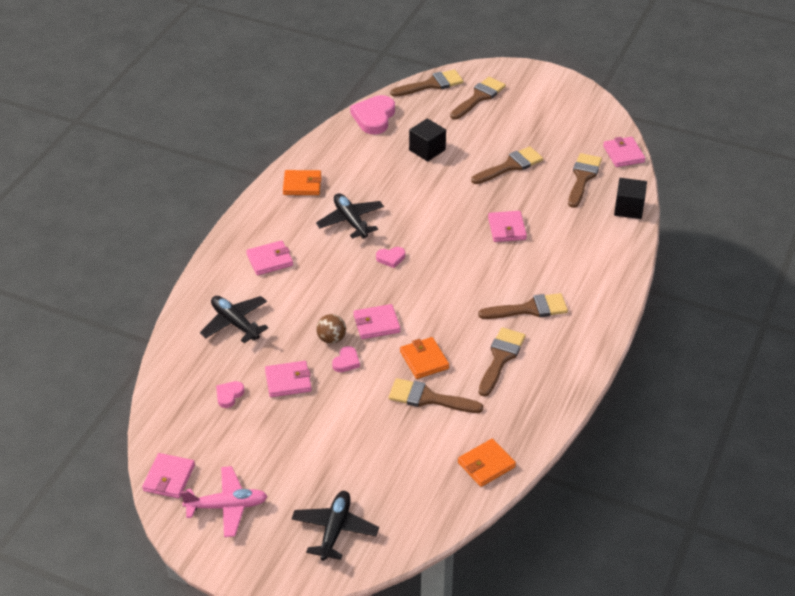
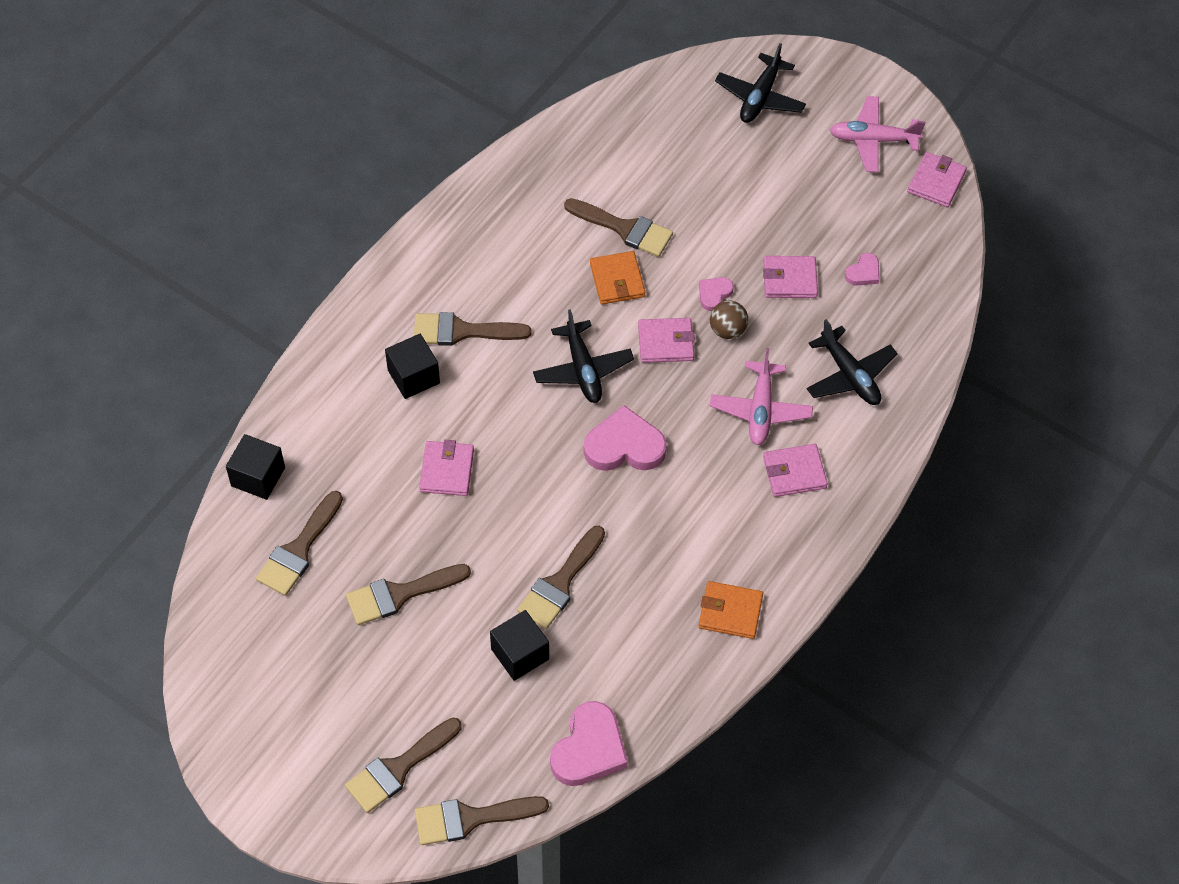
camera: 170 degrees left, 15 degrees up
(299, 292) = (760, 409): none -> pink plane
(350, 221) = (668, 525): black plane -> black plane (583, 369)
(391, 258) = (624, 446): pink heart -> pink heart, size x1.96
(486, 465) = (580, 139): orange wallet -> none
(501, 358) = (522, 267): brown brush -> brown brush (560, 583)
(552, 277) = (413, 376): none -> black cube
(623, 154) = (216, 588): pink wallet -> none

